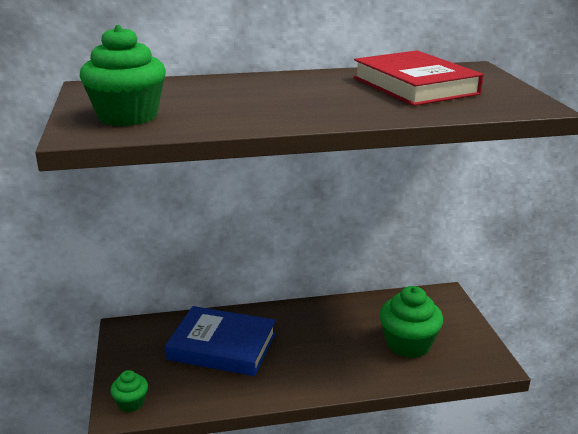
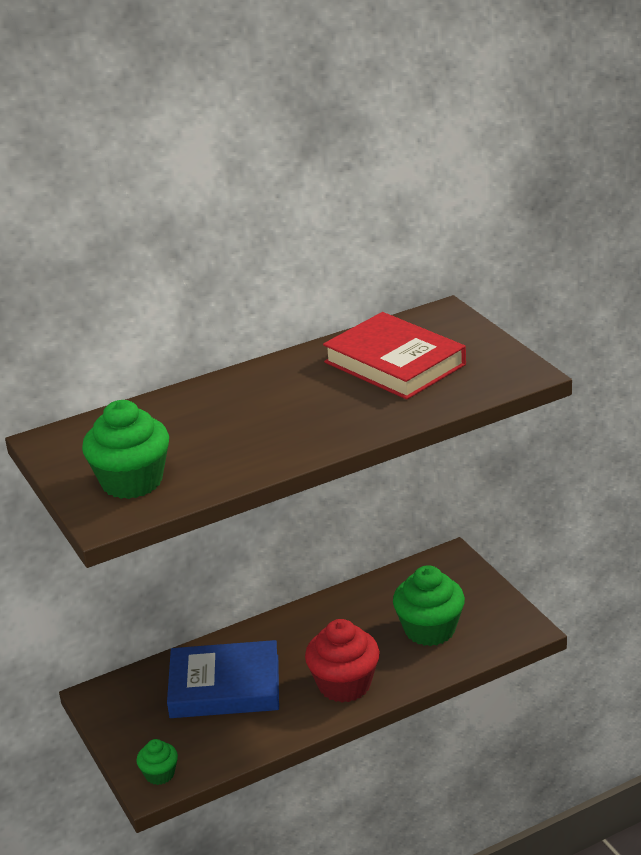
camera: 15 degrees left, 5 degrees up
(318, 370) = (344, 685): none -> red cupcake

